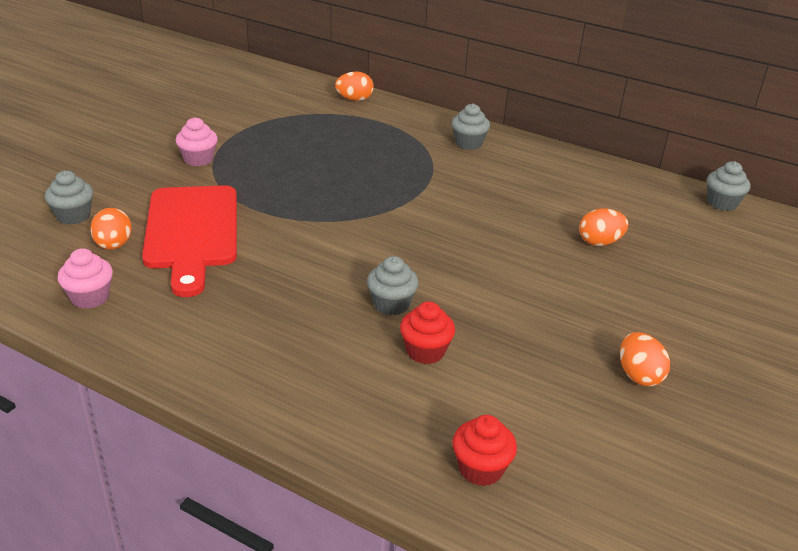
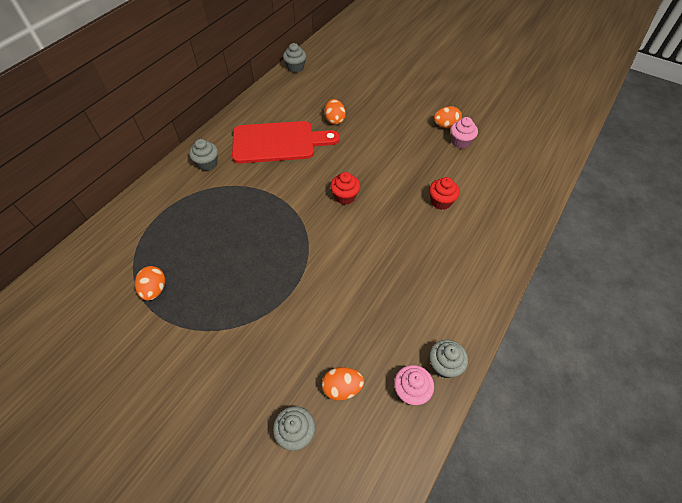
camera: 85 degrees left, 20 degrees up
(191, 232) = (323, 333): red cutting board -> red cutting board (278, 142)
(198, 159) = (205, 342): pink cupcake -> pink cupcake (460, 142)
(354, 99) = (114, 229): orange egg -> orange egg (154, 290)
(391, 304) = (401, 214): grey cupcake -> grey cupcake (444, 365)
(481, 469) = (519, 187): red cupcake -> red cupcake (345, 197)

